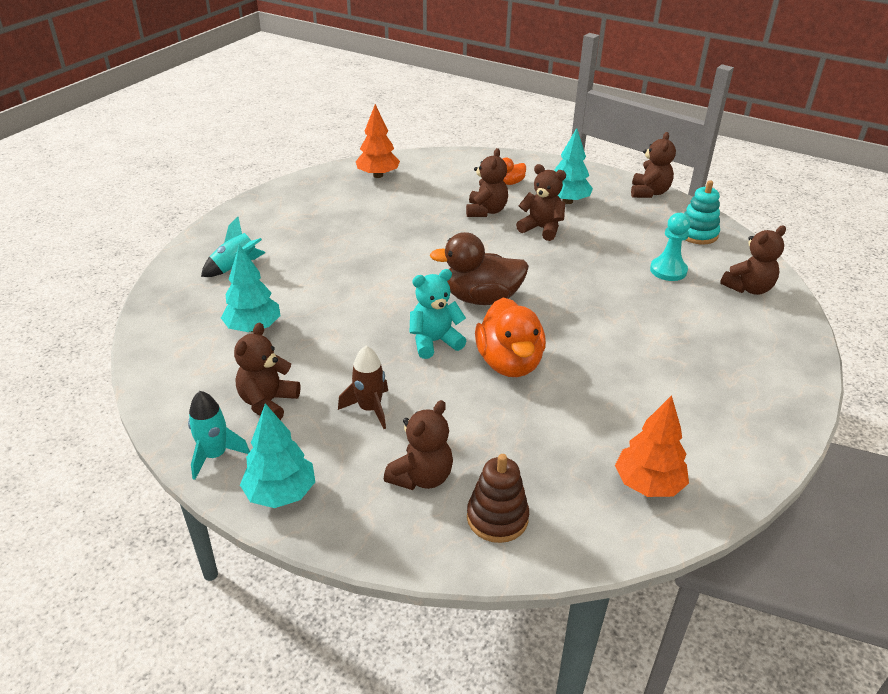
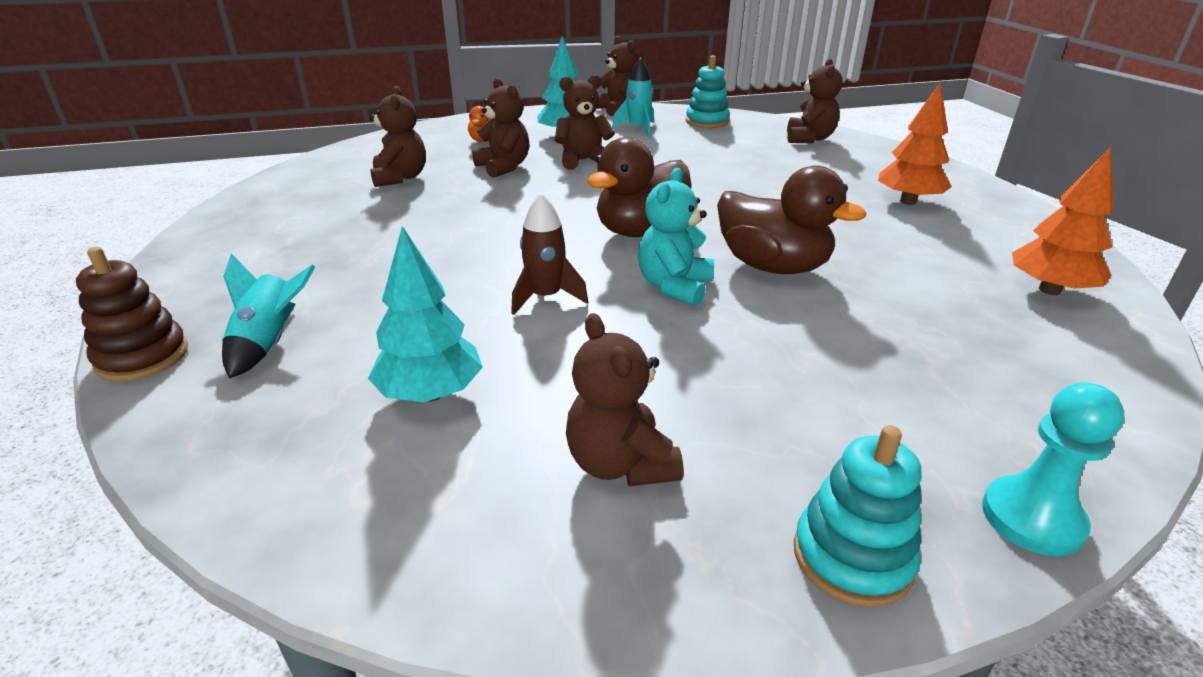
camera: 45 degrees left, 5 degrees down
(215, 455) = (682, 588): turquoise rocket -> turquoise rocket (638, 128)
(280, 493) = (852, 557): turquoise tree -> turquoise stacking toy
(369, 409) = (744, 385): brown rocket -> brown rocket (545, 297)
(378, 175) = (318, 180): orange tree -> orange tree (908, 201)
(421, 477) = (924, 412): brown teddy bear -> brown teddy bear (400, 178)
(497, 518) = (1047, 396): brown stacking toy -> brown stacking toy (142, 357)
(509, 363) = (772, 266): orange duck -> brown duck
(668, 270) = (738, 149): turquoise pawn -> turquoise pawn (1032, 518)

